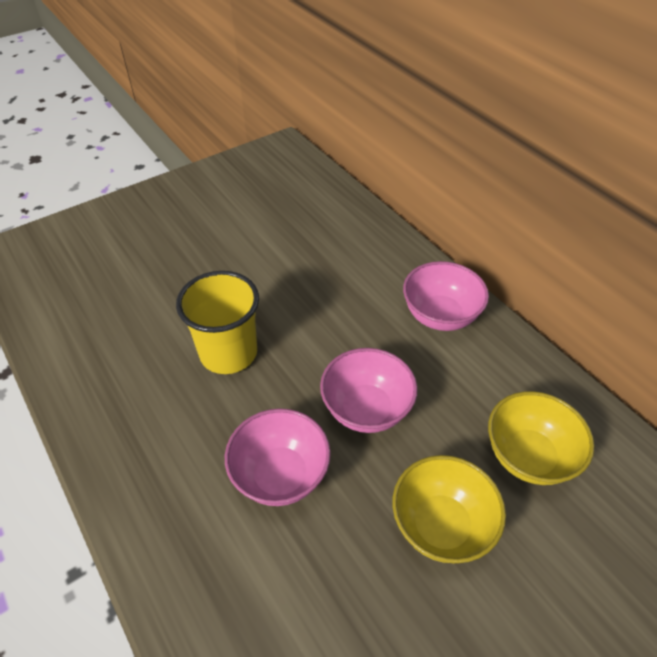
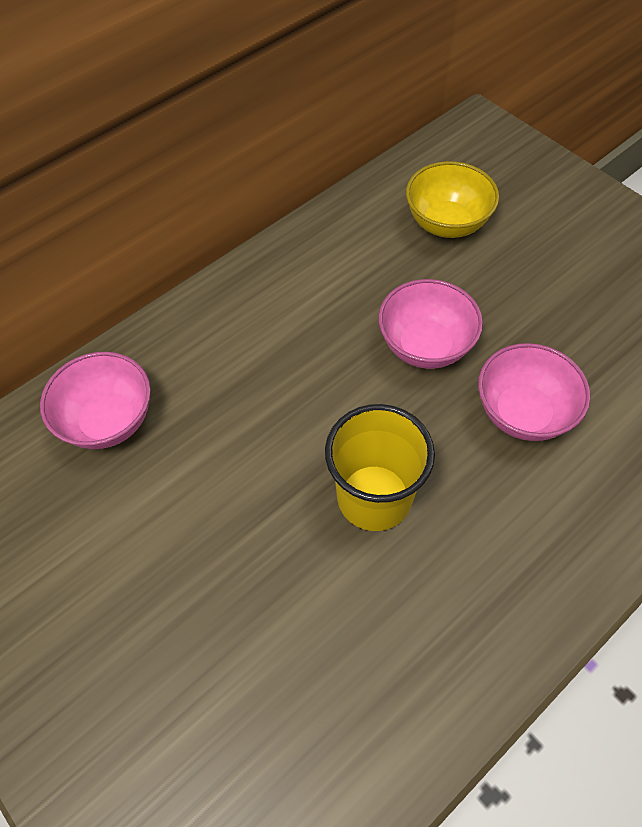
camera: 95 degrees left, 10 degrees up
(440, 315) = (284, 287): pink bowl -> pink bowl (108, 420)
(441, 525) = (532, 283): yellow bowl -> none

